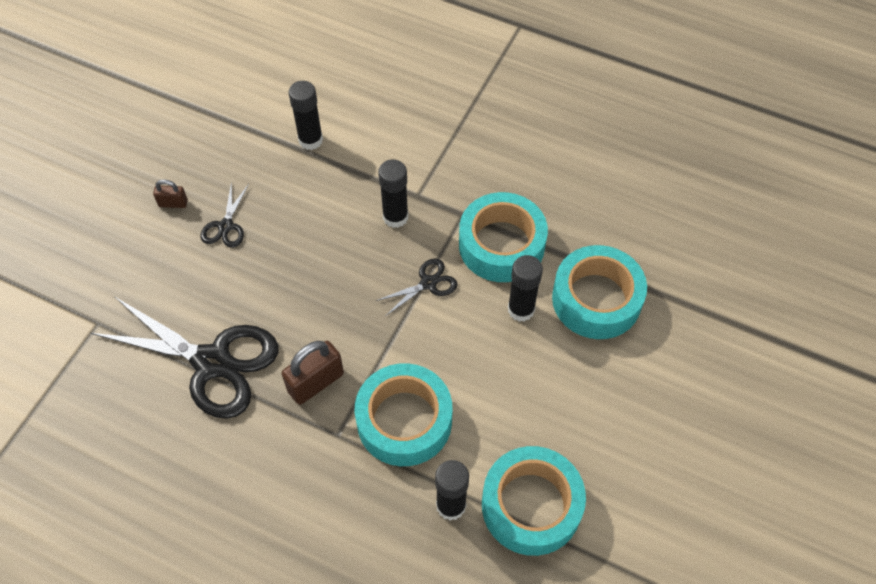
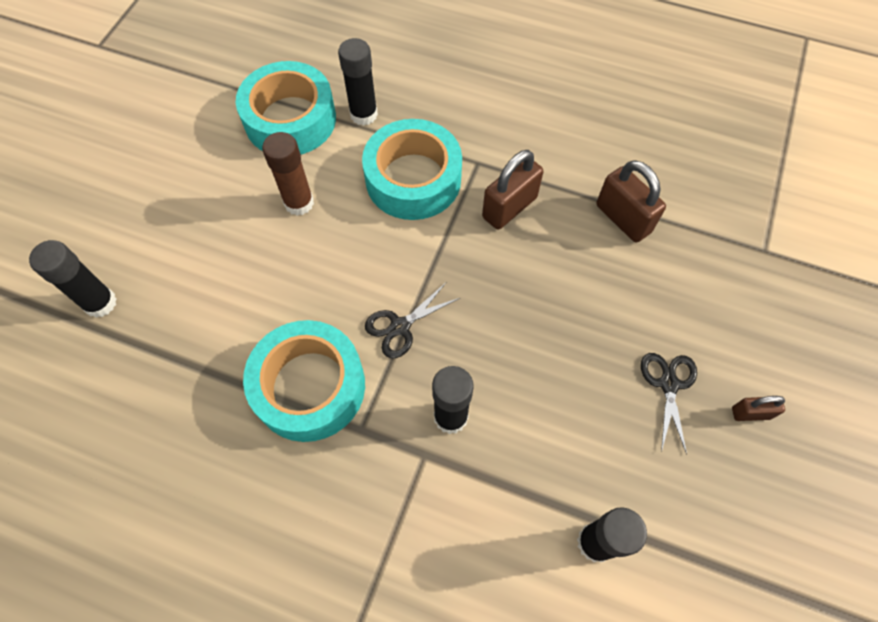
camera: 175 degrees right, 5 degrees up
(213, 363) = (623, 219): black scissors -> brown padlock
(517, 403) = (299, 203): none -> brown glue stick
(521, 309) = (289, 303): black glue stick -> black glue stick (100, 303)
(596, 299) = (198, 322): turquoise tape -> none

